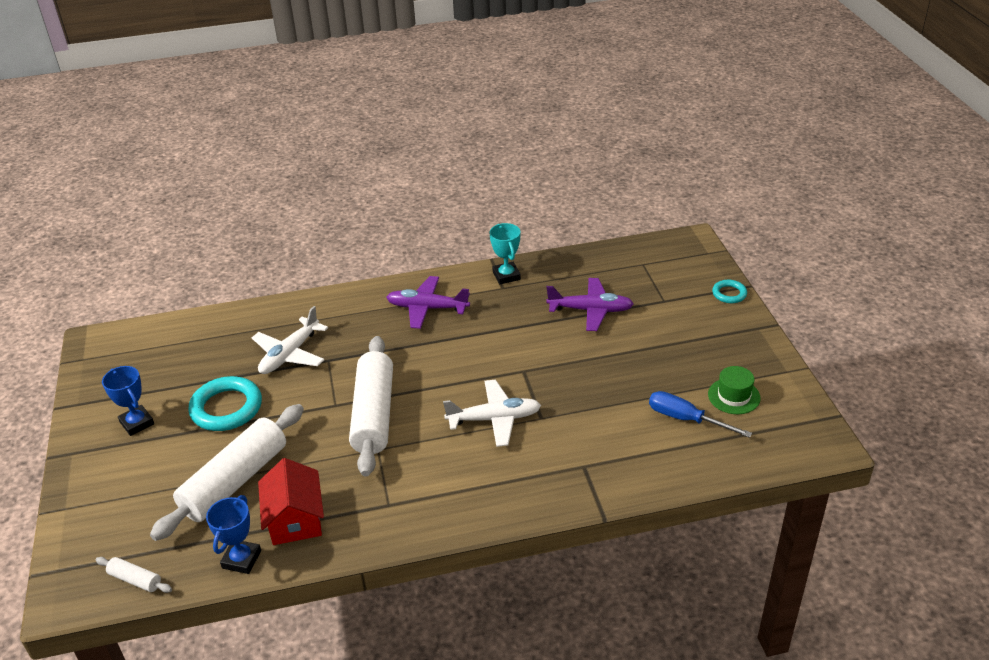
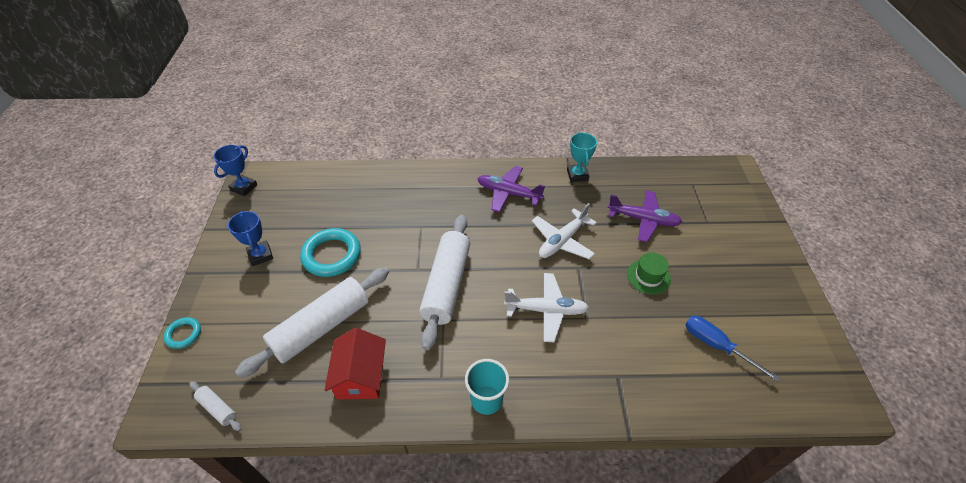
camera: 10 degrees right, 10 degrees up
(241, 559) = (307, 408): blue trophy -> blue trophy (244, 187)
(290, 354) = (392, 215): white plane -> white plane (562, 241)
(444, 514) = (486, 400): none -> turquoise cup
(729, 294) = (766, 225): turquoise ring -> turquoise ring (184, 334)
(734, 396) = (762, 330): green hat -> green hat (648, 276)

